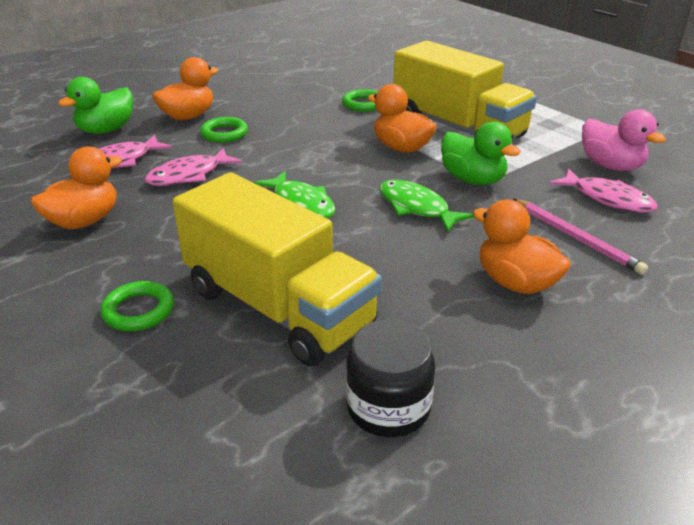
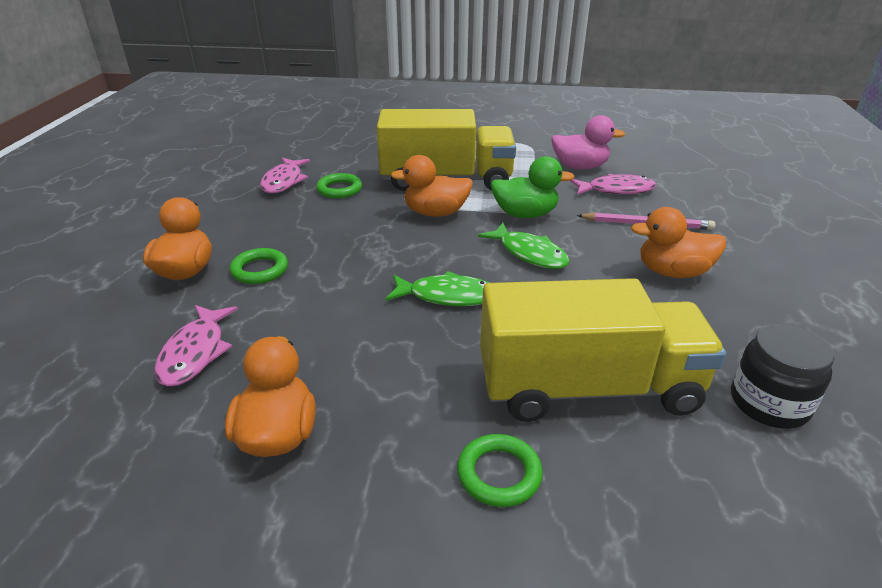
camera: 45 degrees left, 0 degrees up
(106, 130) = (108, 330): green duck -> none
(189, 175) = (301, 326): pink fish -> pink fish (284, 181)
(416, 207) = (529, 254): green fish -> green fish turned 135 degrees counterclockwise

